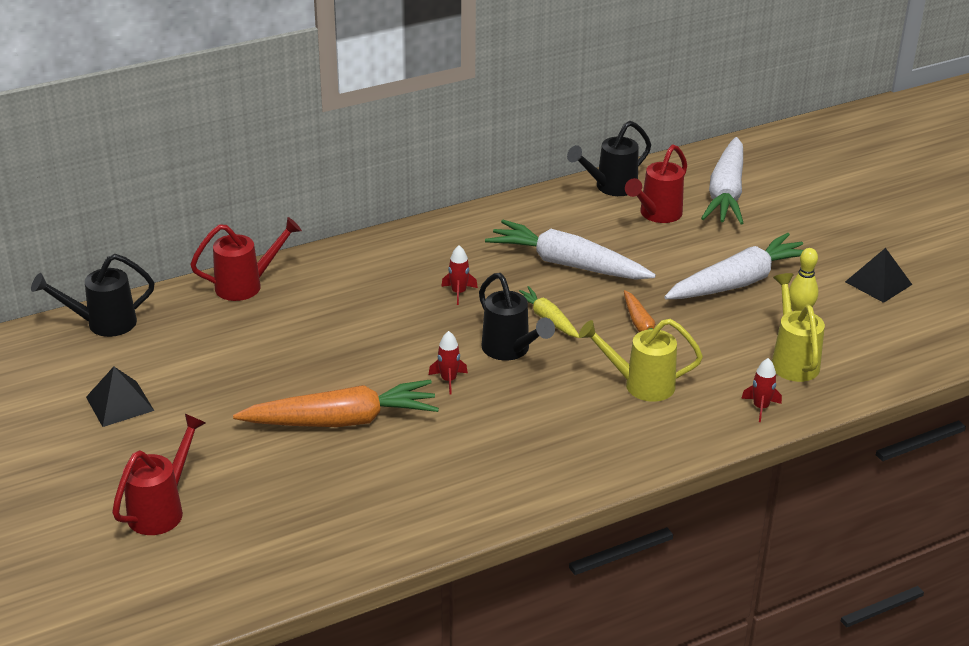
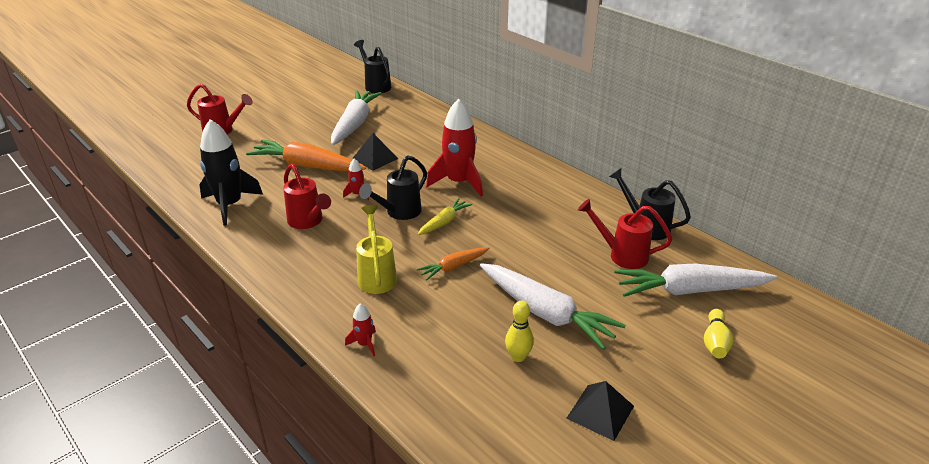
camera: 75 degrees right, 0 degrees up
(120, 403) = (308, 103): black pyramid -> black pyramid (375, 158)
(247, 285) = (430, 114): red watering can -> red watering can (308, 222)
(342, 421) = (307, 166): orange carrot -> orange carrot turned 135 degrees clockwise
(422, 504) = (230, 205): none -> black rocket
(458, 292) = (458, 182): red rocket -> red rocket, size x2.24
(567, 264) = (520, 221): white carrot -> white carrot (354, 124)
(792, 360) = (440, 358): yellow watering can -> none
(802, 202) = (715, 342): none -> yellow bowling pin

